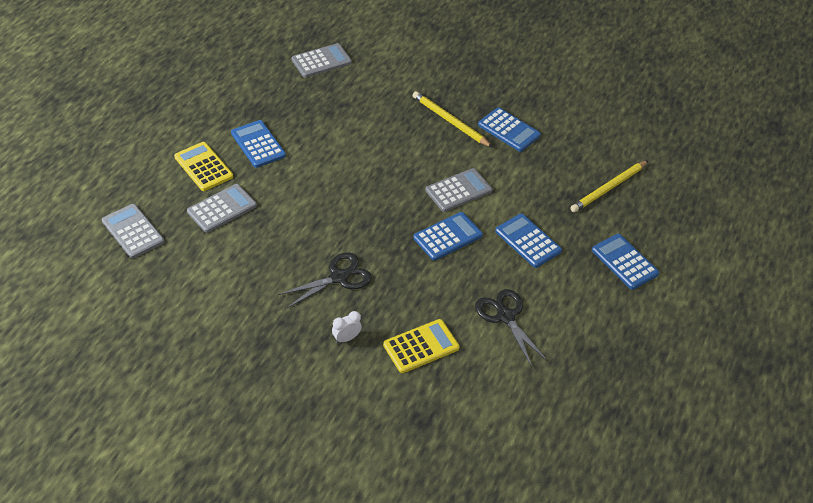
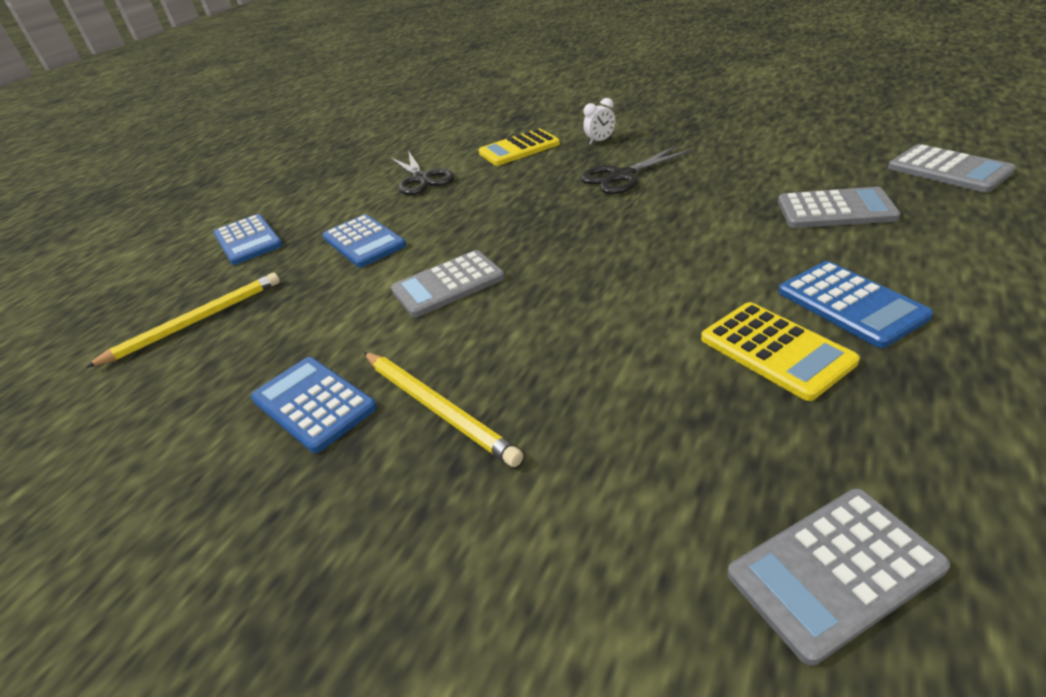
camera: 170 degrees left, 10 degrees down
(203, 167) = (926, 254): yellow calculator -> yellow calculator (776, 350)
(222, 209) = (835, 210): grey calculator -> grey calculator turned 135 degrees counterclockwise
(447, 236) = (476, 230): blue calculator -> none

